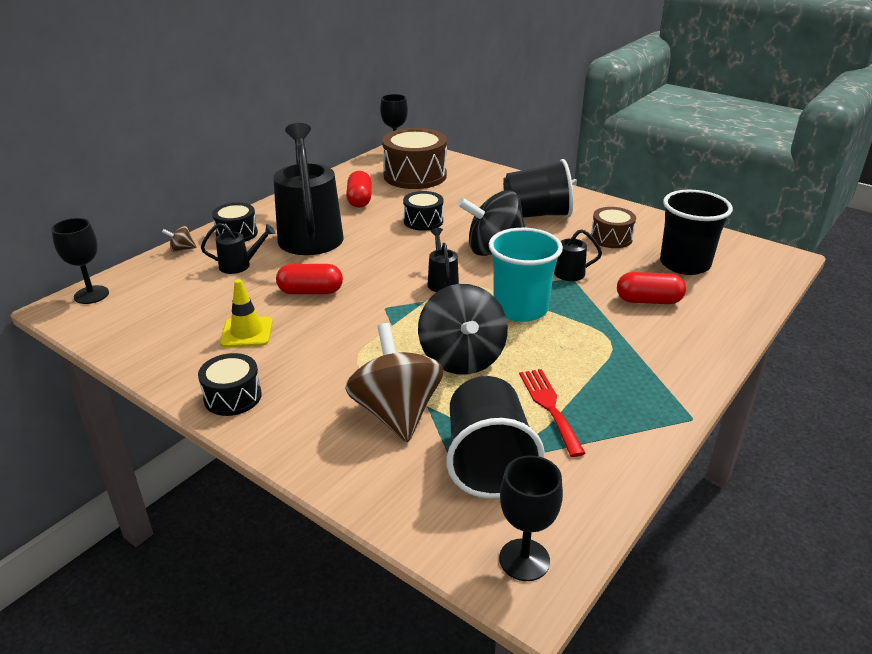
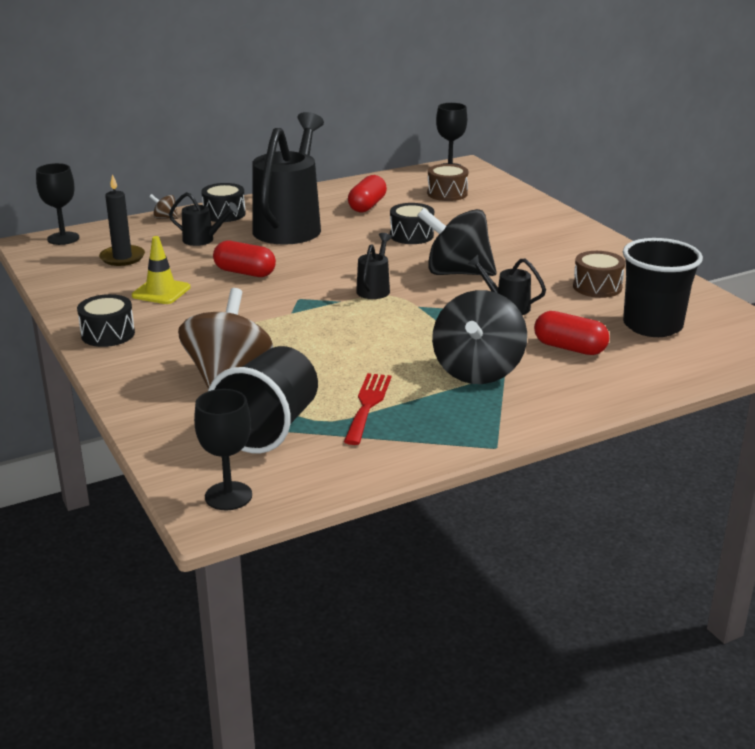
camera: 25 degrees right, 5 degrees down
(174, 303) = (122, 258): none -> black candle
(415, 175) = (447, 193): brown drum -> brown drum, size x0.56
(462, 358) = (327, 352): black spinning top -> black spinning top (477, 371)
(520, 309) = (427, 326): turquoise cup -> none
(536, 215) = (538, 251): black cup -> none

